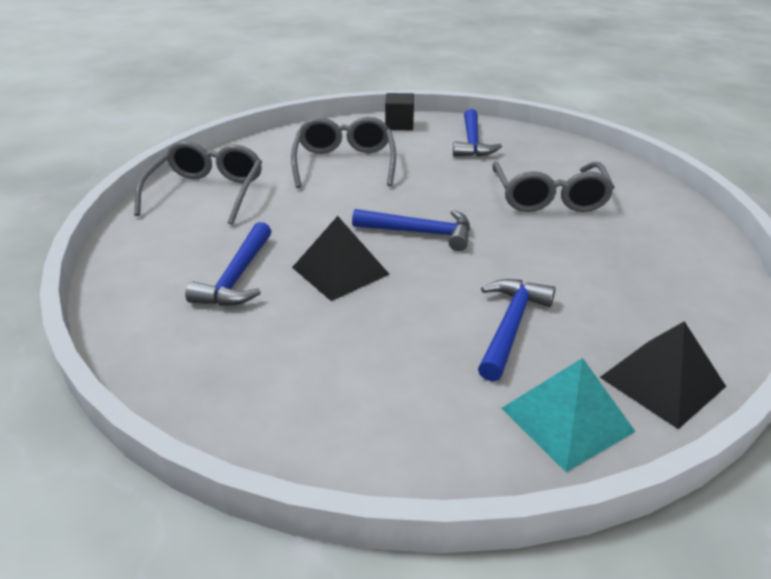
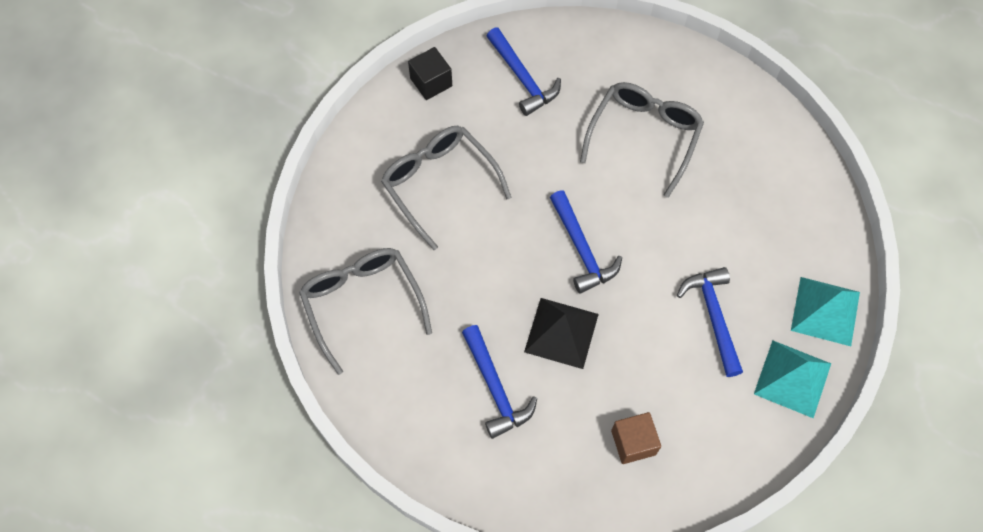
camera: 35 degrees left, 30 degrees up
(316, 377) = (633, 442): none -> brown cube
(420, 233) = (581, 249): blue hammer -> blue hammer turned 90 degrees clockwise
(549, 198) = (644, 136): grey glasses -> grey glasses turned 120 degrees counterclockwise
(662, 381) = (825, 311): black pyramid -> turquoise pyramid

